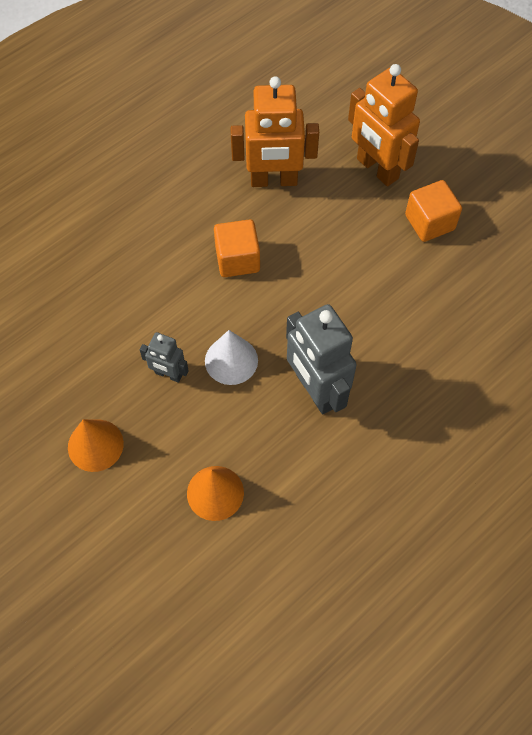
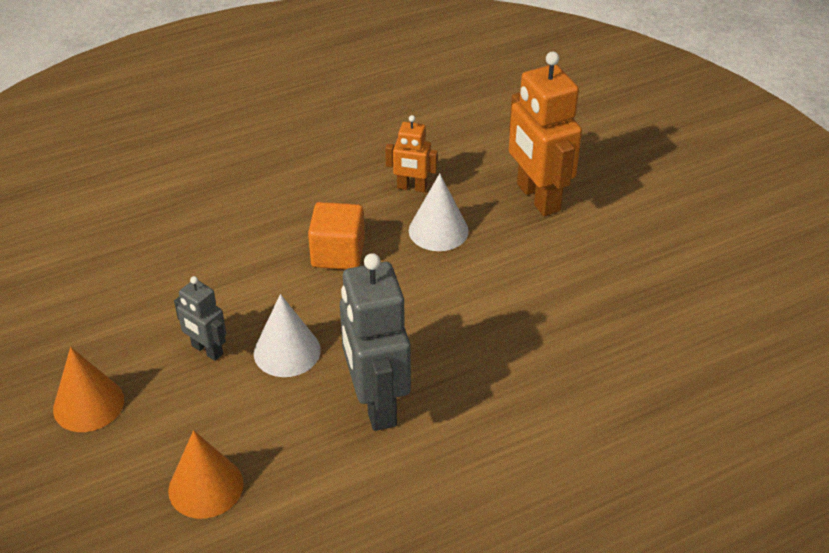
camera: 15 degrees right, 20 degrees down
(274, 180) = (411, 187): orange robot -> orange robot, size x0.52
(309, 218) = (438, 230): none -> white cone
(429, 222) = (583, 260): orange cube -> none

